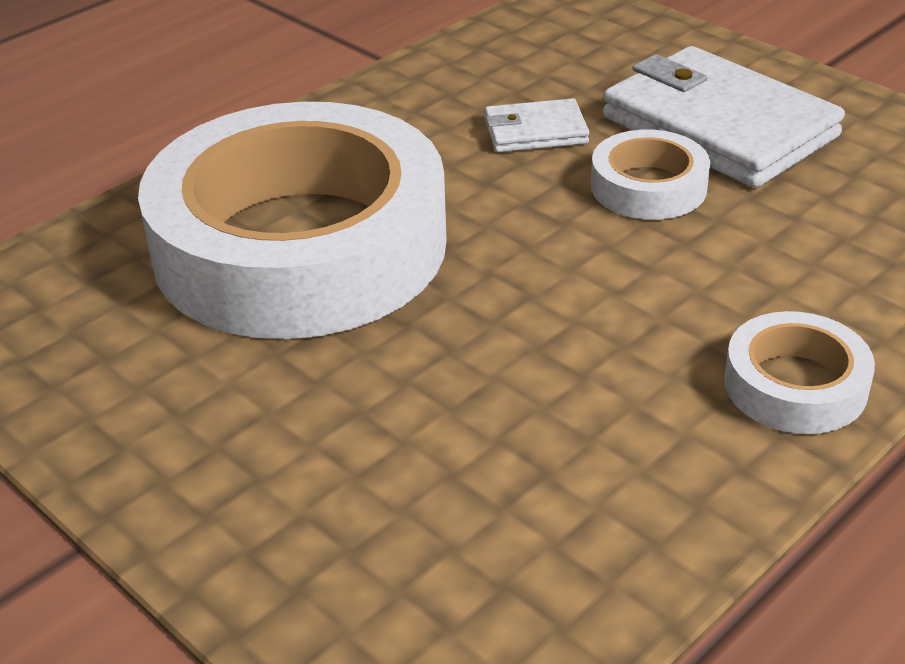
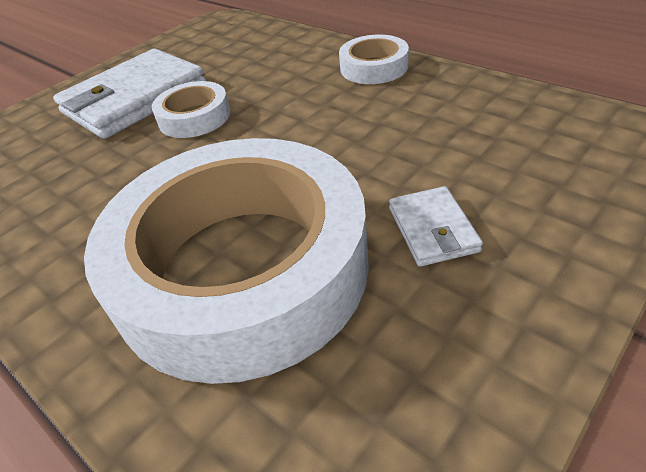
camera: 90 degrees left, 5 degrees up
(535, 132) = (110, 166): white wallet -> white wallet (433, 229)

